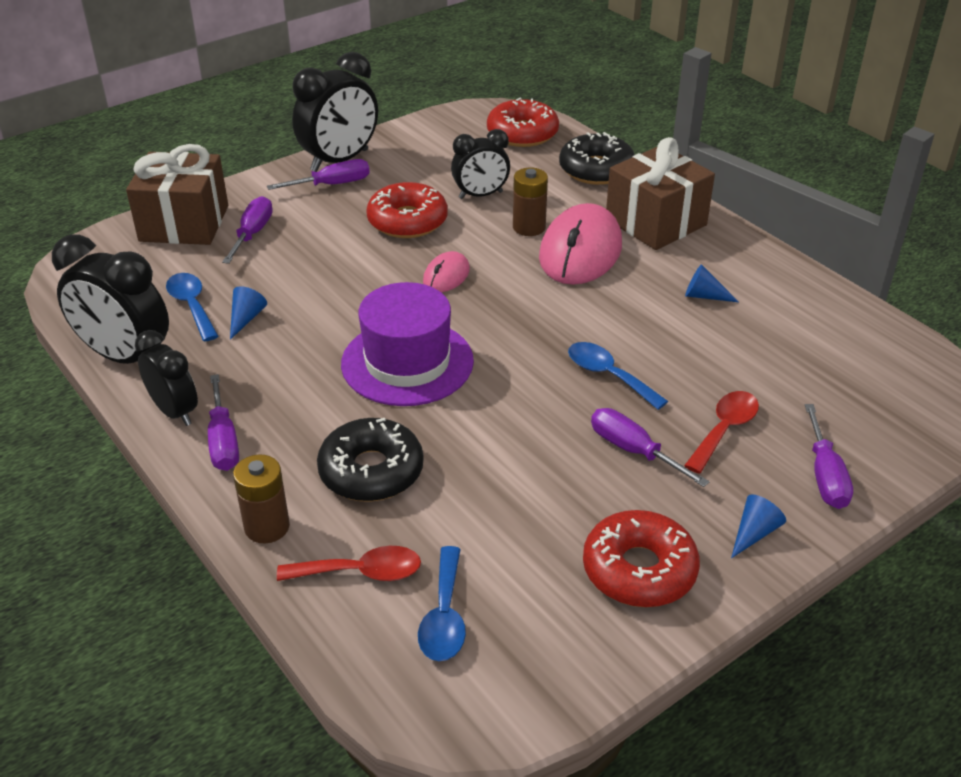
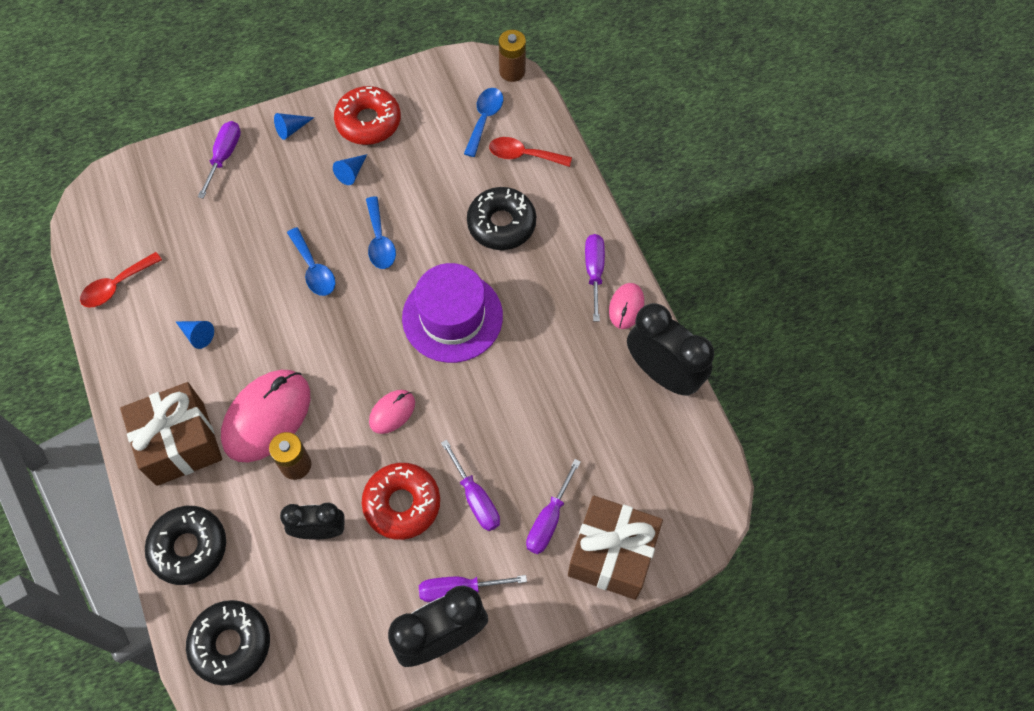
camera: 165 degrees left, 25 degrees up
(175, 412) = (626, 307): black clock -> pink mouse
(192, 306) = (609, 425): blue spoon -> blue spoon (380, 241)
(246, 318) = (566, 397): blue cone -> blue cone (351, 173)
(267, 527) = (573, 197): brown battery -> brown battery (512, 71)
(522, 133) = (231, 644): red donut -> black donut
(633, 451) = (330, 201): purple screwdriver -> purple screwdriver (475, 498)
(724, 430) = (263, 204): red spoon -> red spoon (116, 286)

